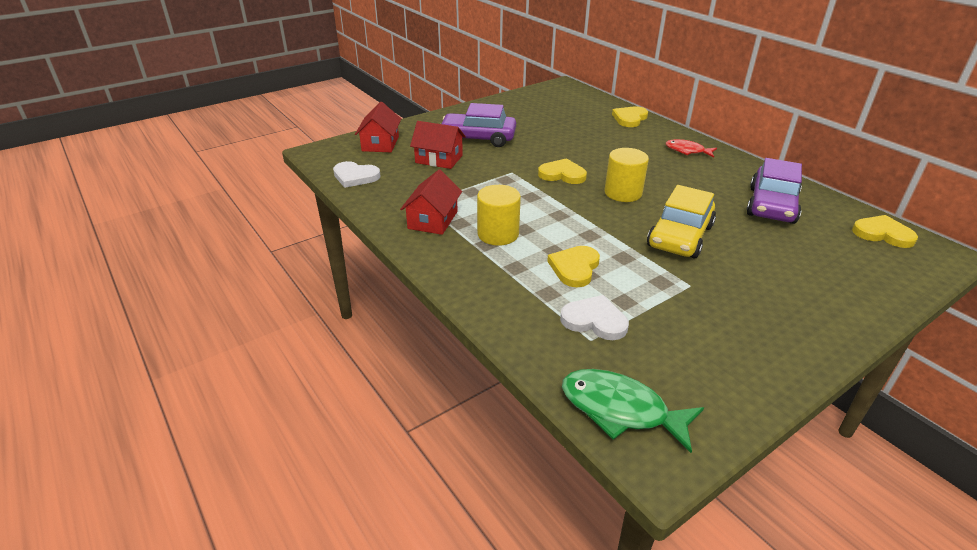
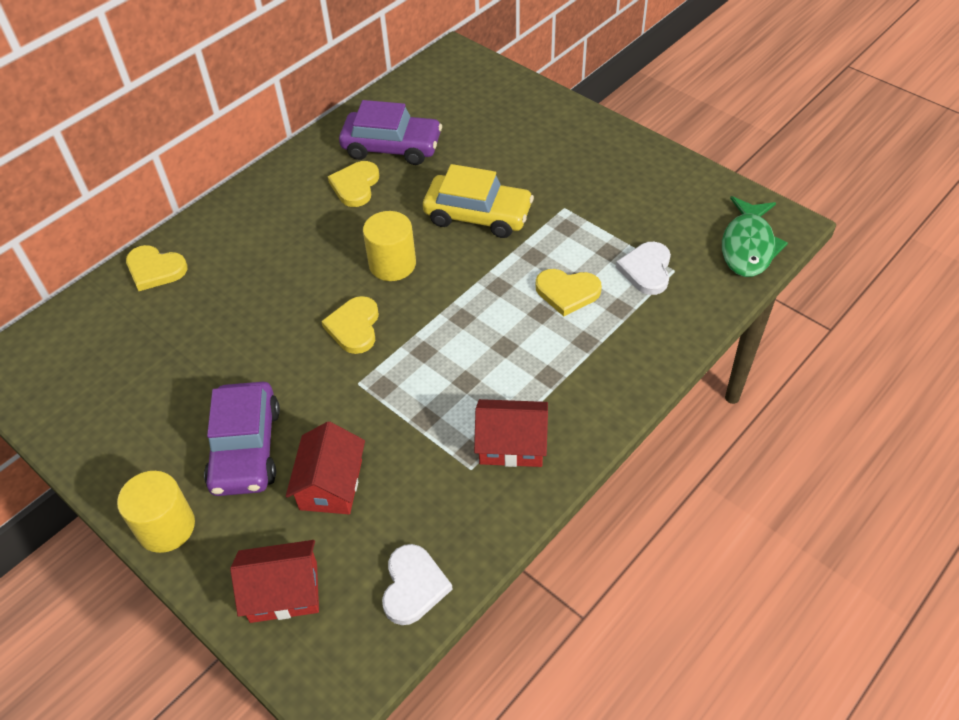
camera: 100 degrees left, 15 degrees up
(498, 234) = (524, 369): yellow cylinder -> yellow cylinder (166, 527)
(687, 151) = (263, 209): red fish -> none
(882, 234) = (430, 82): yellow heart -> yellow heart (355, 186)

